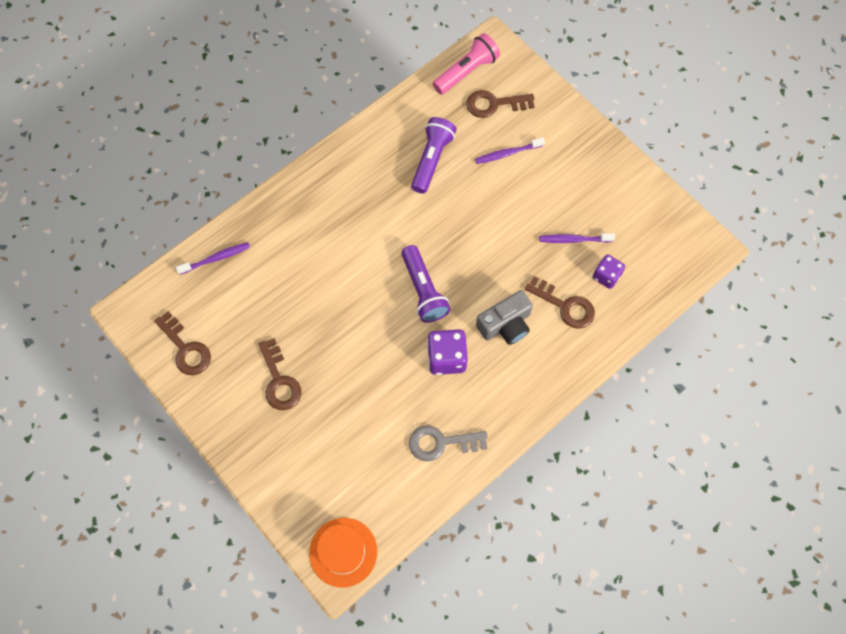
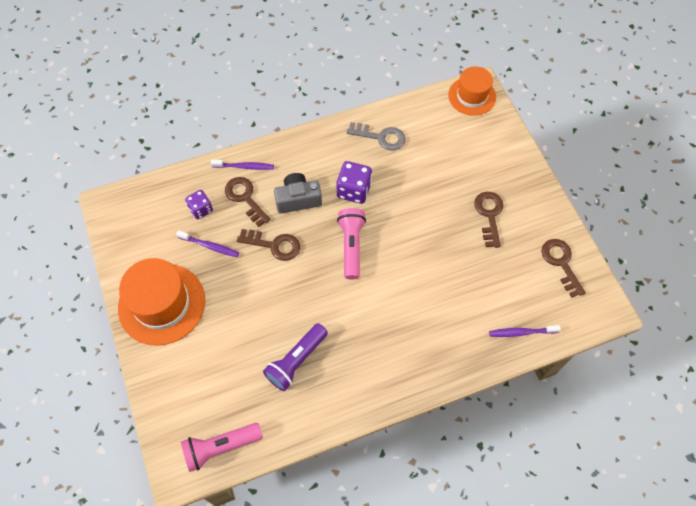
camera: 160 degrees left, 5 degrees down
(424, 290) = (351, 246): purple flashlight -> pink flashlight
(494, 104) = (212, 399): brown key -> brown key (274, 245)
(507, 153) = (225, 343): purple toothbrush -> purple toothbrush (244, 167)
(588, 168) = (162, 304): none -> orange hat

